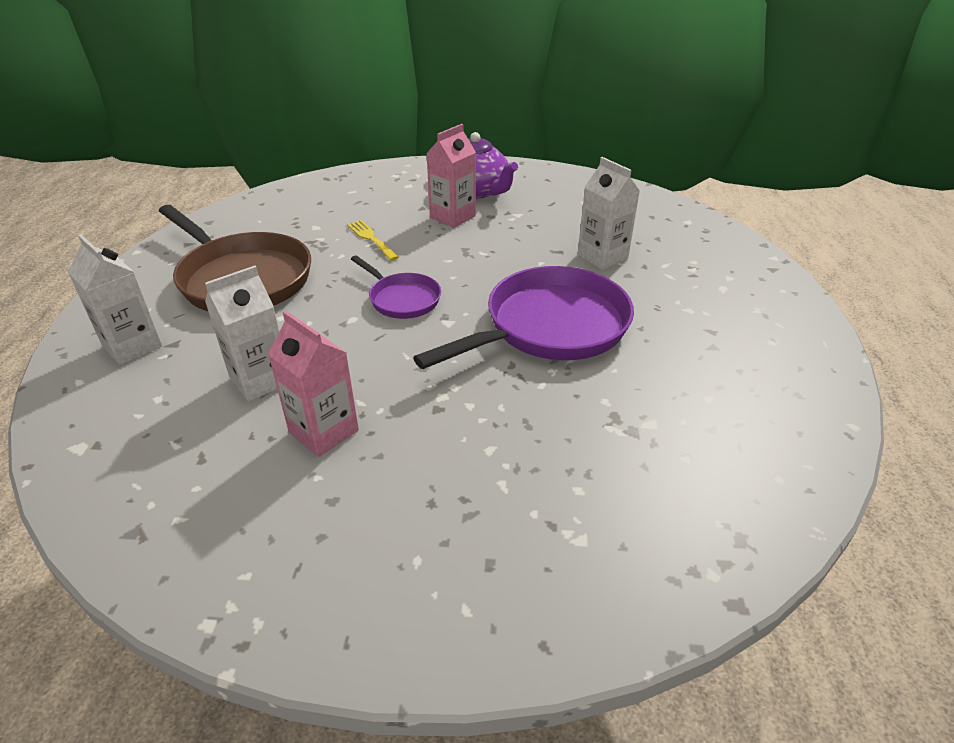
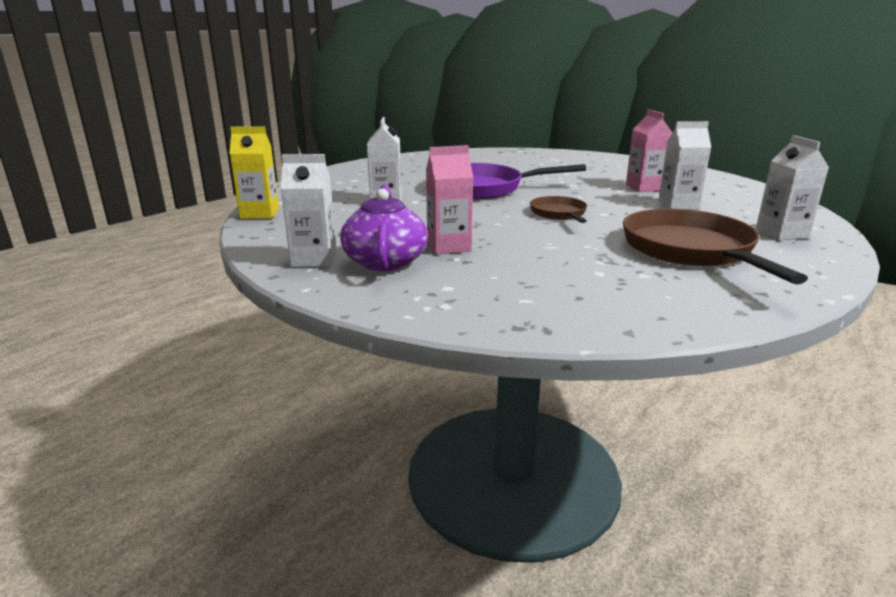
camera: 145 degrees left, 15 degrees down
(371, 239) = (548, 249): yellow fork -> none
(402, 299) = (559, 214): purple pan -> brown pan
(523, 178) = (314, 260): none -> white carton
(662, 202) = (259, 214): none -> yellow carton

